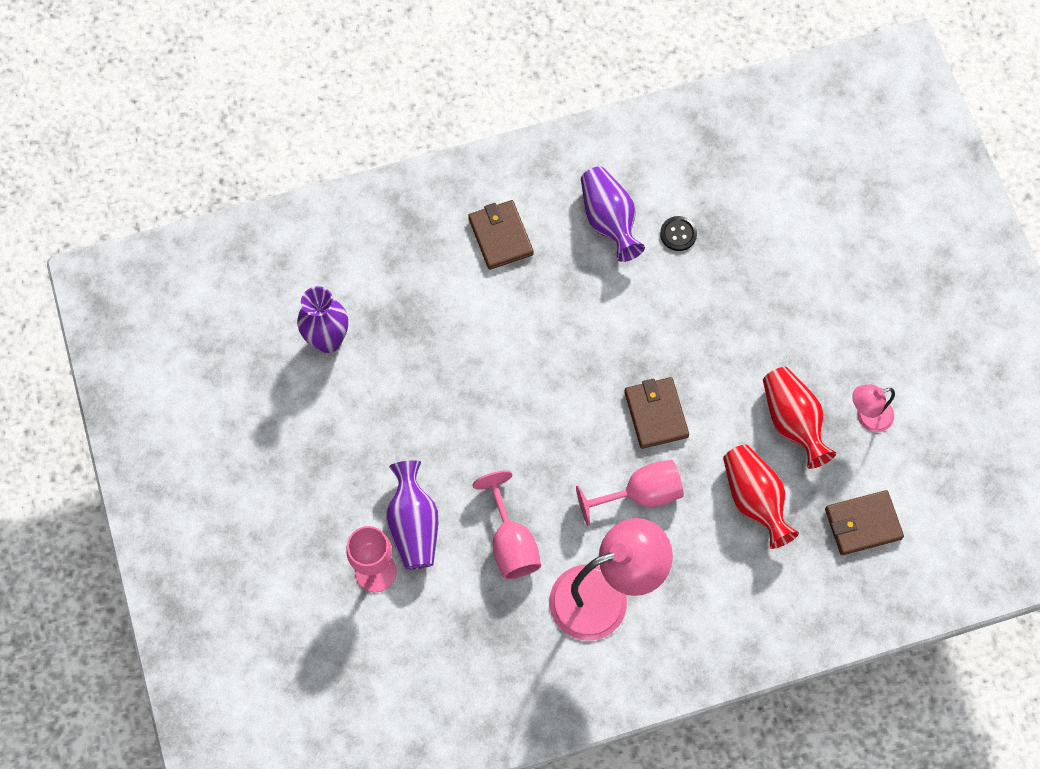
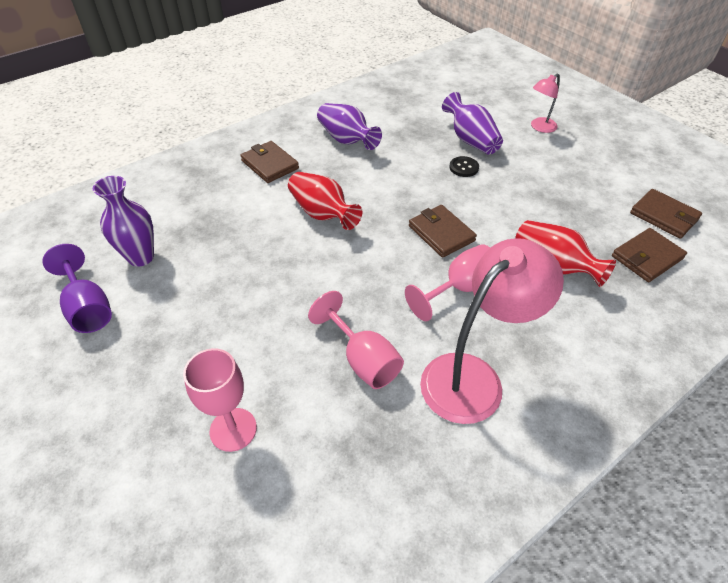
camera: 20 degrees left, 20 degrees down
(268, 392) = (88, 308): none -> purple goblet
(413, 525) = (261, 374): purple vase -> purple vase (470, 140)
(678, 234) = (399, 135): black button -> black button (464, 167)
(793, 422) = (547, 211): red vase -> red vase (322, 213)
(867, 417) = (597, 195): pink lamp -> pink lamp (540, 127)
(924, 475) = (663, 216): none -> brown wallet

